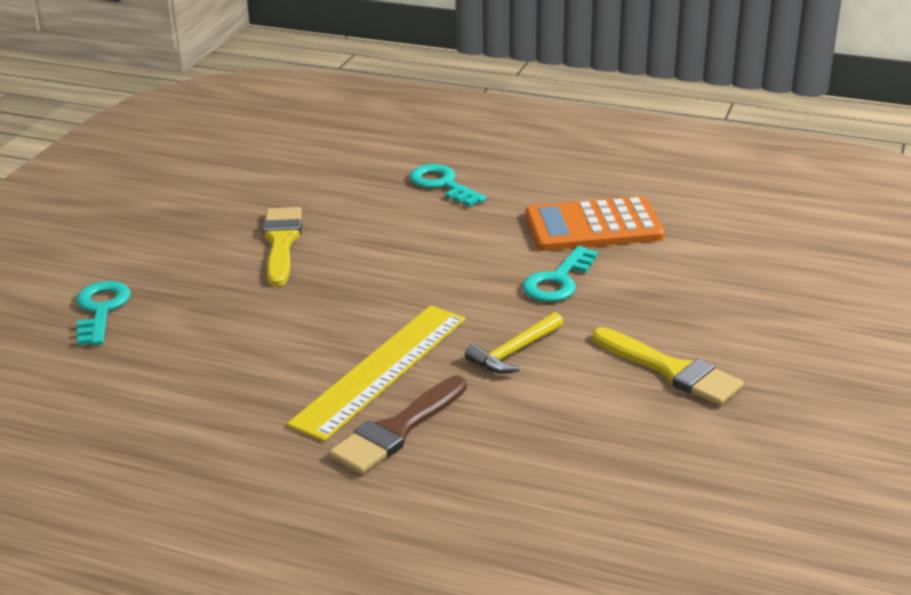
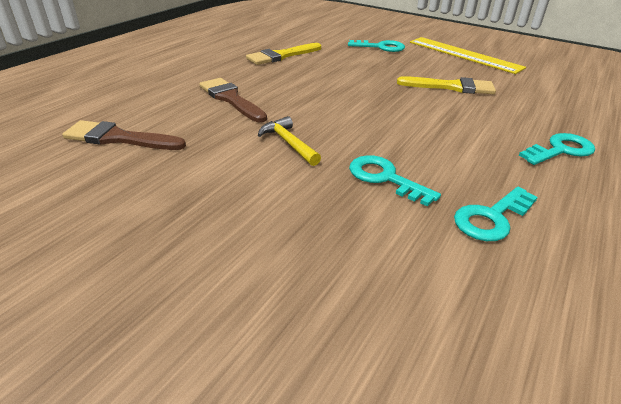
camera: 100 degrees right, 5 degrees up
(381, 370) = (292, 101): yellow ruler -> yellow ruler (464, 55)
(576, 501) = (119, 138): none -> brown brush
(593, 226) = (491, 218): orange calculator -> turquoise key
(671, 370) = (224, 207): yellow brush -> yellow brush (281, 56)

